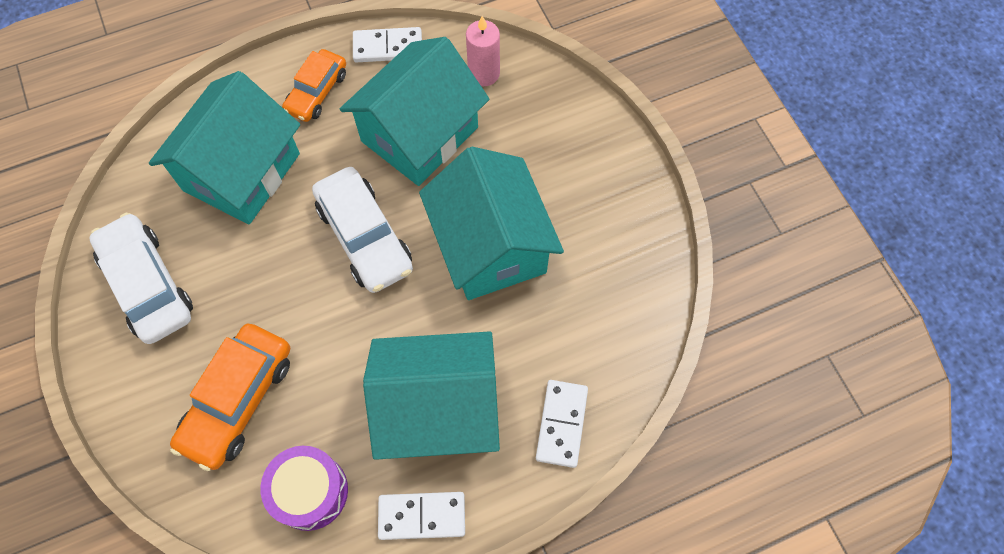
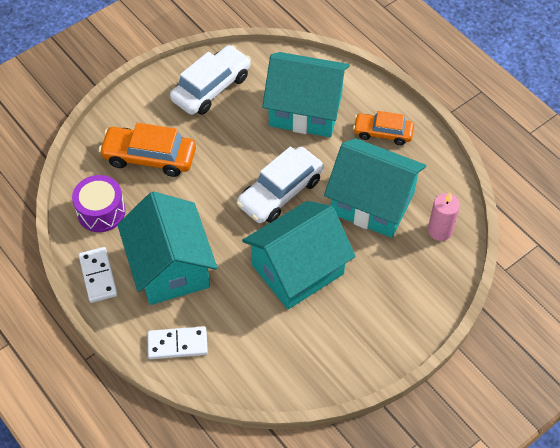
camera: 75 degrees right, 10 degrees down
(388, 47) = (437, 164): white domino -> none

